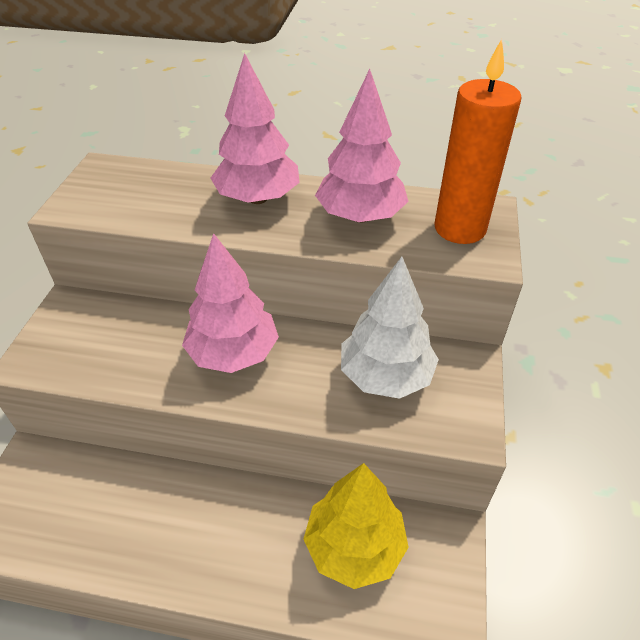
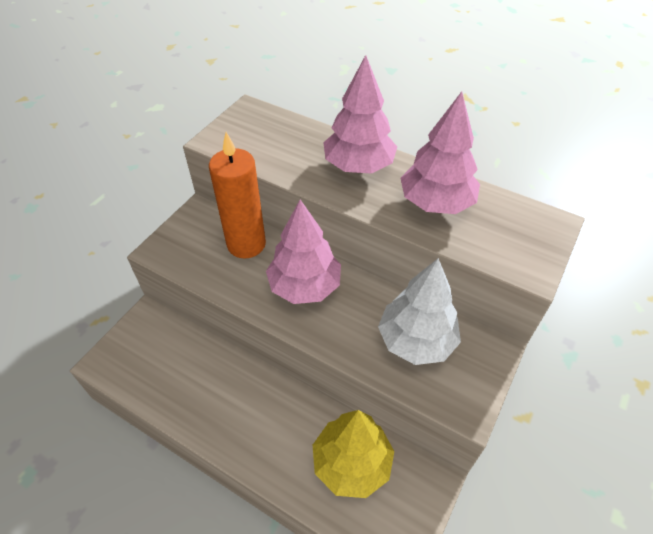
camera: 20 degrees right, 5 degrees up
(460, 228) = (517, 236): orange candle -> orange candle (246, 244)

